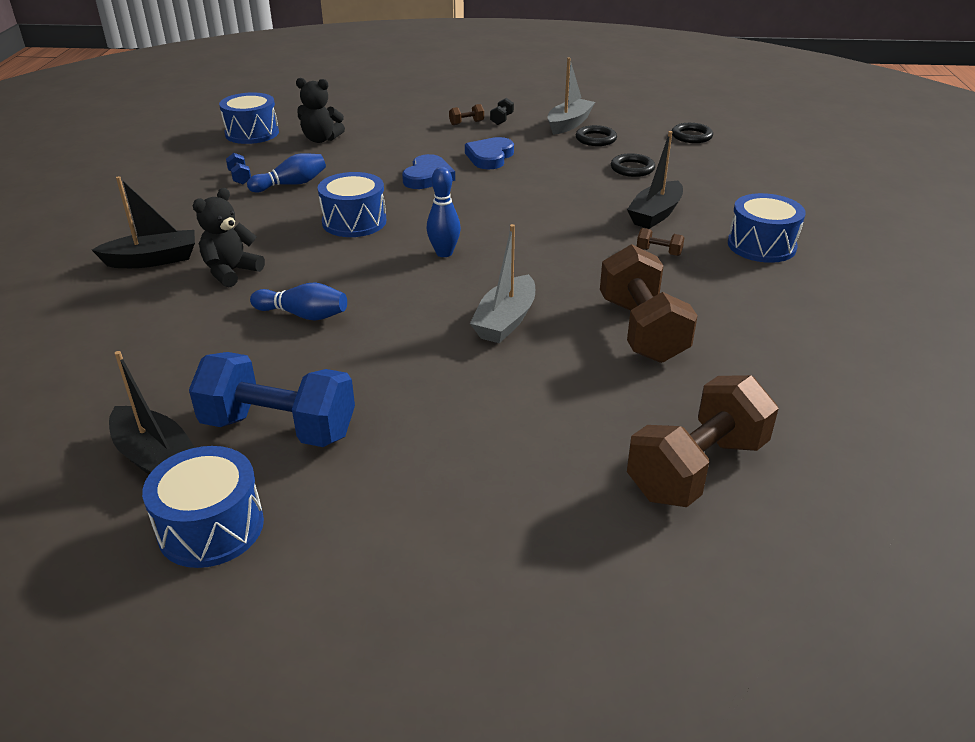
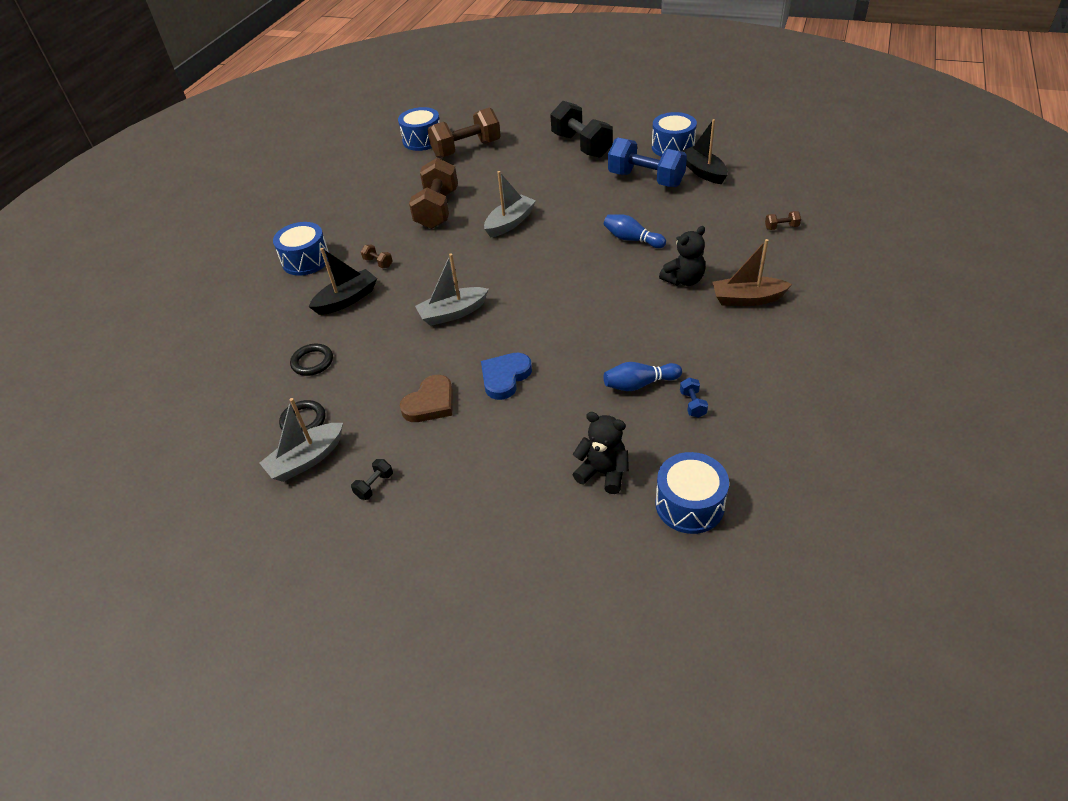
camera: 160 degrees left, 10 degrees up
(153, 260) = (747, 299): black boat -> brown boat
(354, 222) = (586, 322): blue drum -> blue drum (422, 140)
(433, 509) = (581, 145): none -> black dumbbell
(444, 253) = (526, 279): blue bowling pin -> none
(466, 123) = (420, 484): brown dumbbell -> brown dumbbell (781, 227)
(490, 157) = (430, 403): blue heart -> brown heart
(516, 215) = (452, 313): none -> grey boat
(691, 136) = (206, 410): black ring -> none

